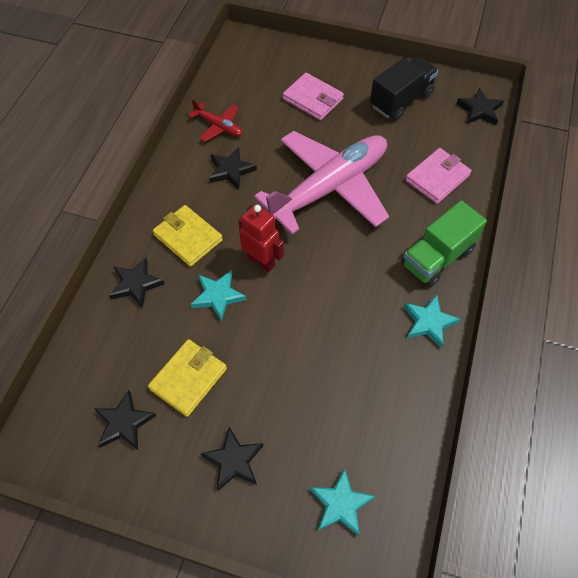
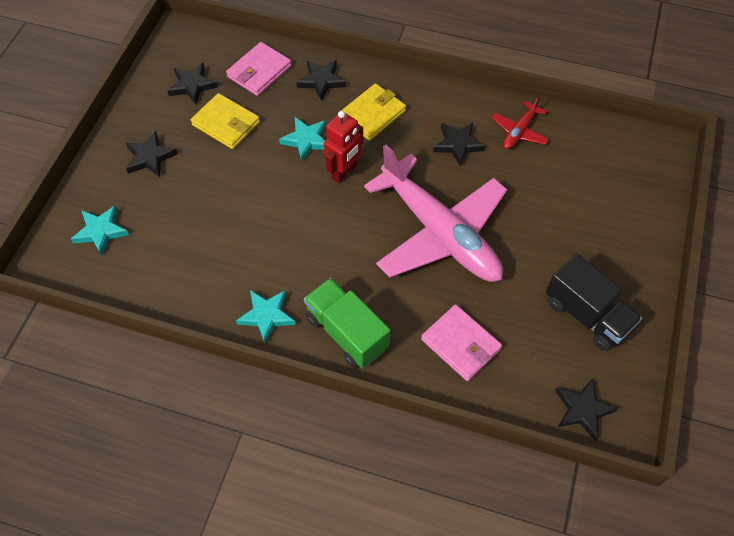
camera: 90 degrees right, 0 degrees up
(313, 99) = (574, 219): pink wallet -> pink wallet (259, 71)

